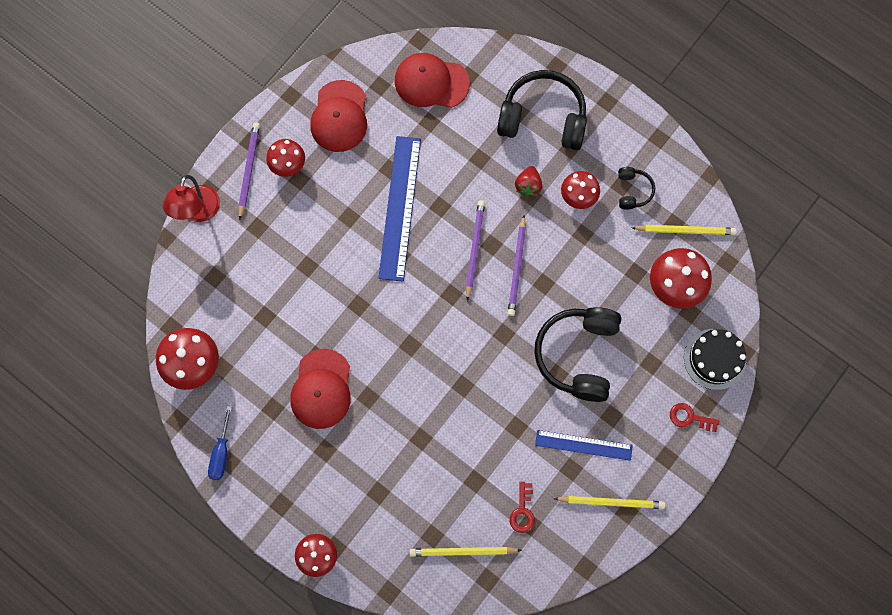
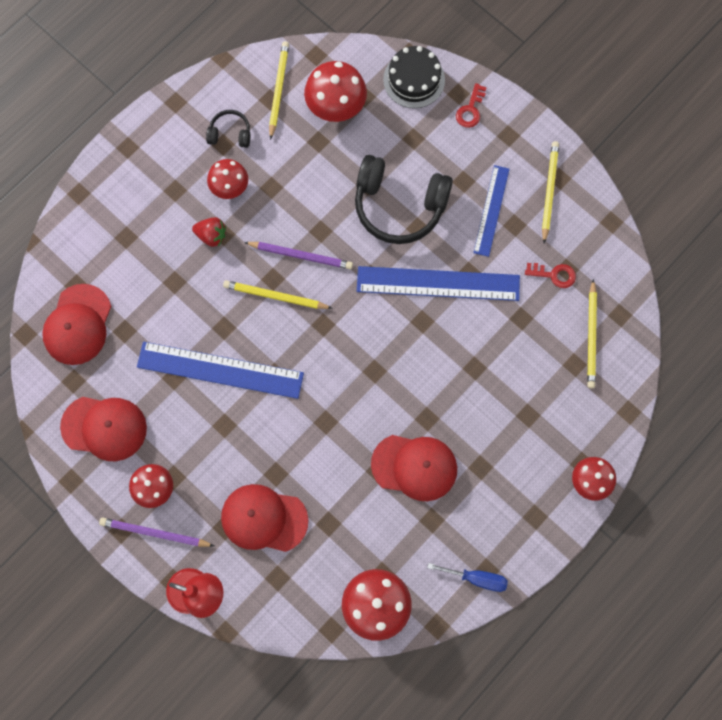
camera: 85 degrees left, 0 degrees up
(266, 260) = (264, 518): none -> red cap
(474, 249) = (275, 296): purple pencil -> yellow pencil
(502, 398) = (438, 284): none -> blue ruler
(543, 118) = (137, 213): black headphones -> none

